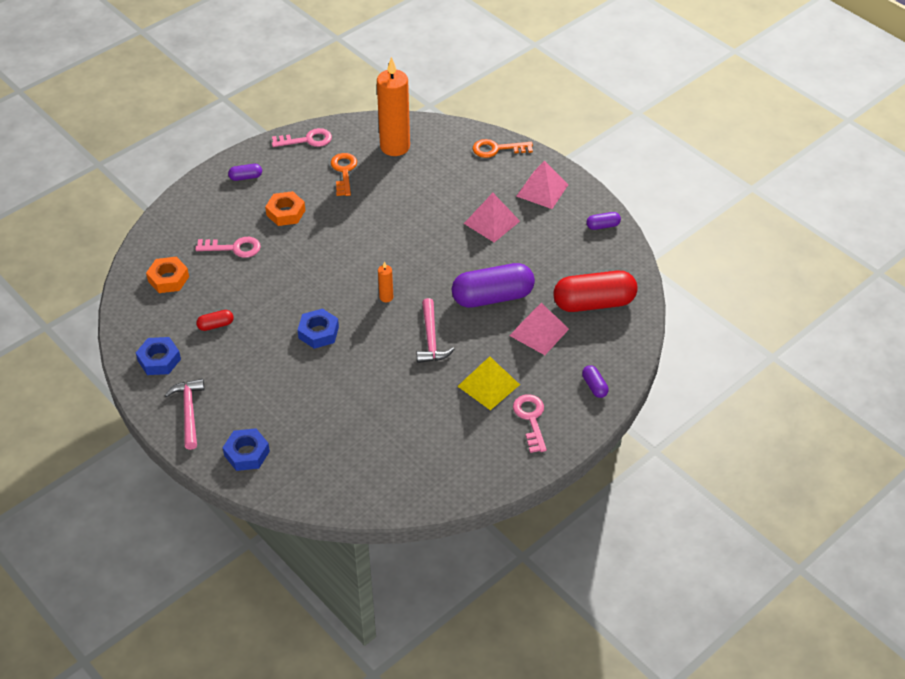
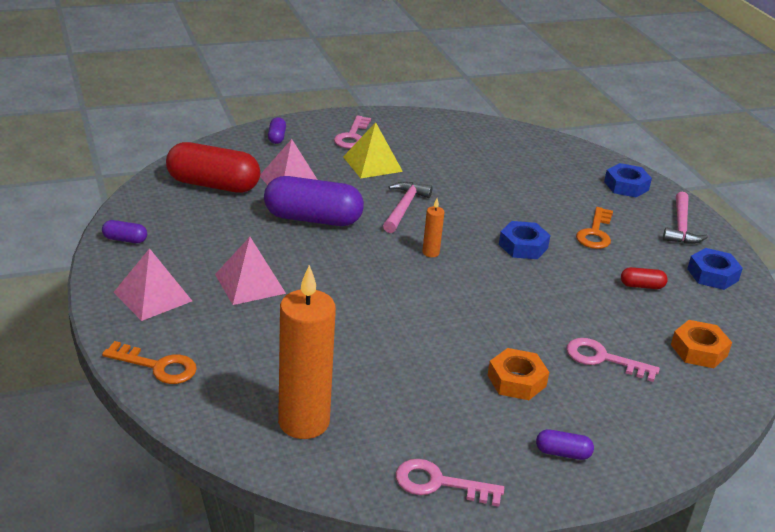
camera: 160 degrees left, 15 degrees down
(344, 171) = (404, 410): orange key -> orange key (595, 233)

